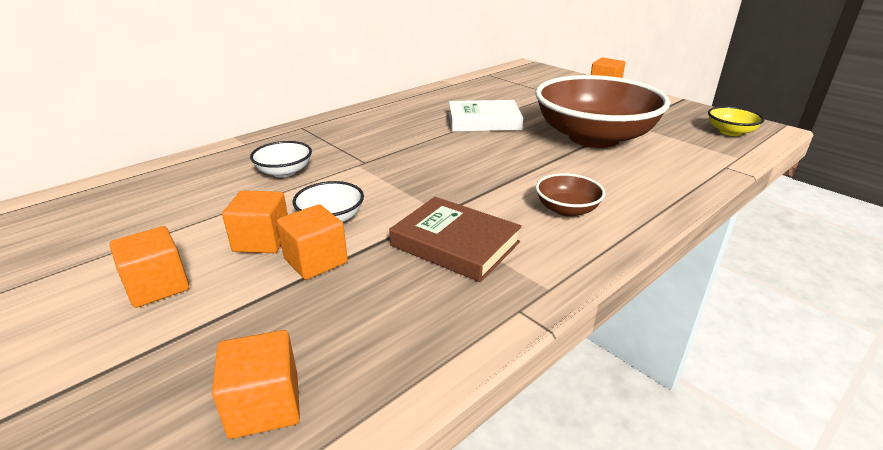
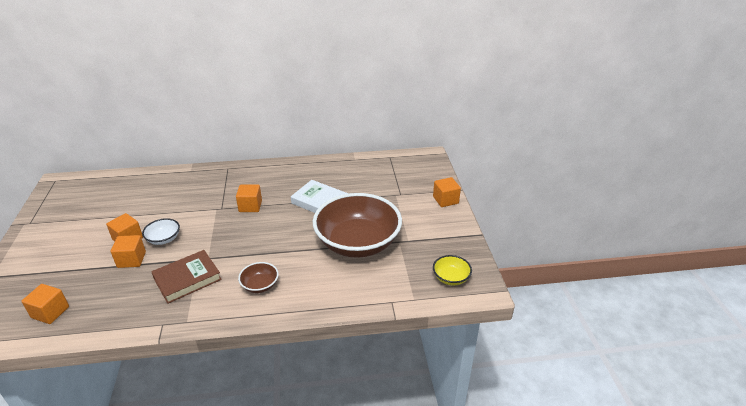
camera: 35 degrees right, 5 degrees up
(157, 286) = (75, 244): orange cube -> orange cube (250, 206)
(284, 172) = (182, 199): white bowl -> none
(455, 244) = (187, 279): brown book -> brown book turned 75 degrees clockwise

